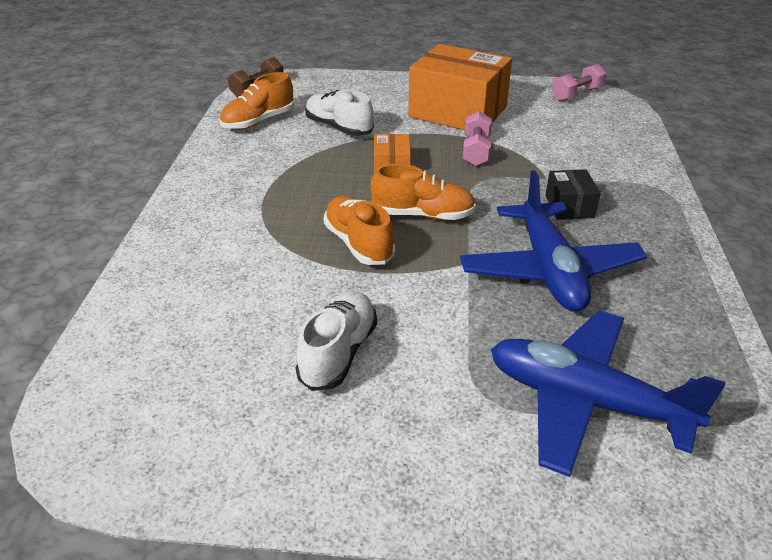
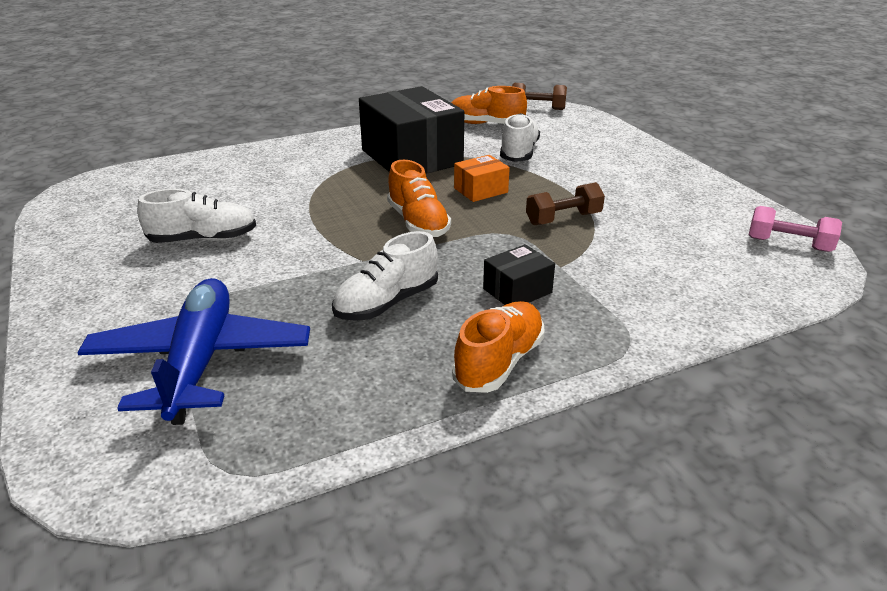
camera: 60 degrees right, 5 degrees down
(284, 178) = (411, 157): none -> black box
(358, 244) = (347, 209): orange shoe -> orange shoe (499, 362)
(458, 112) = (631, 191): orange box -> none
(476, 151) = (563, 219): pink dumbbell -> brown dumbbell
(549, 270) = (387, 303): blue plane -> white shoe

